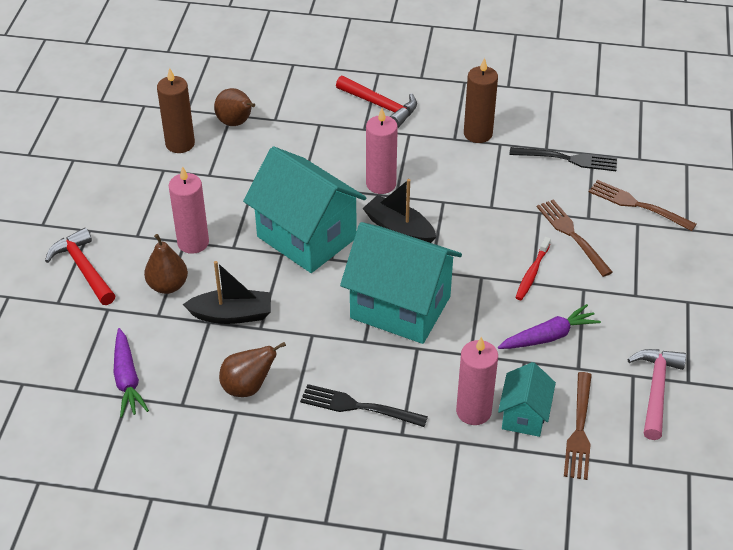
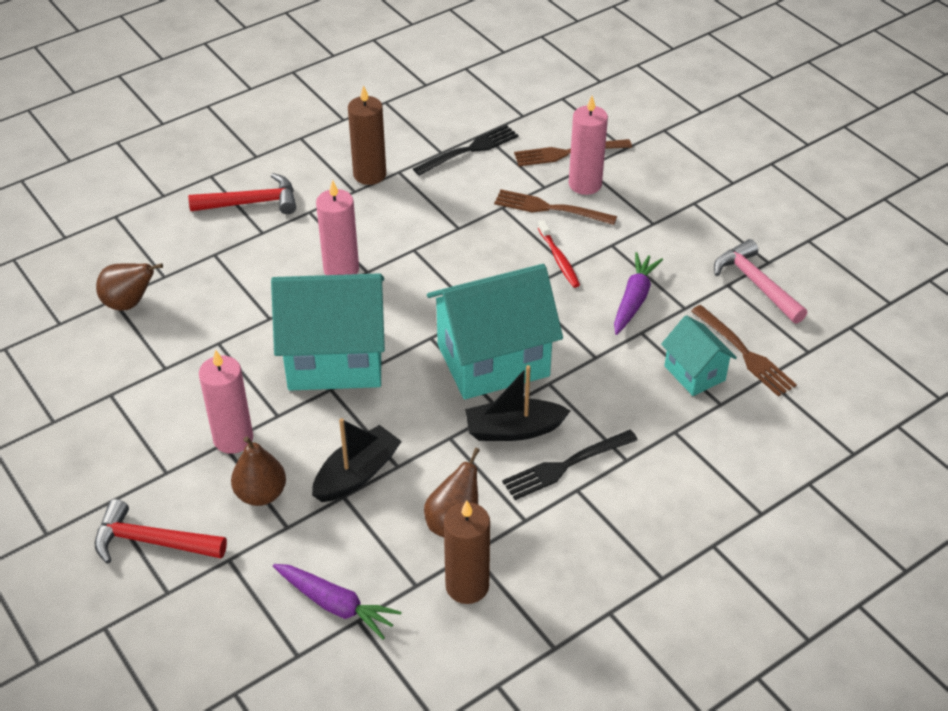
camera: 45 degrees left, 0 degrees up
(180, 144) = (96, 359): brown candle -> brown candle (467, 586)
(399, 229) = (407, 297): black boat -> black boat (513, 429)
(473, 411) = (655, 399): pink candle -> pink candle (585, 184)

